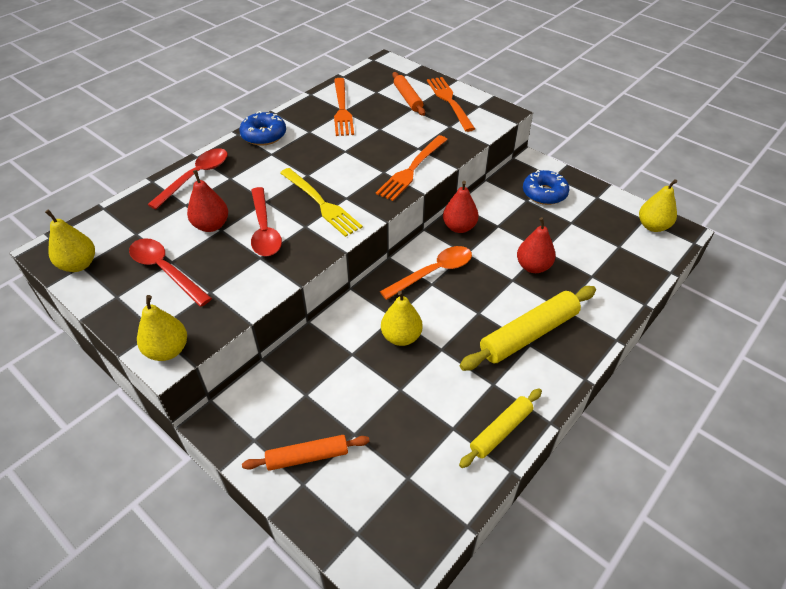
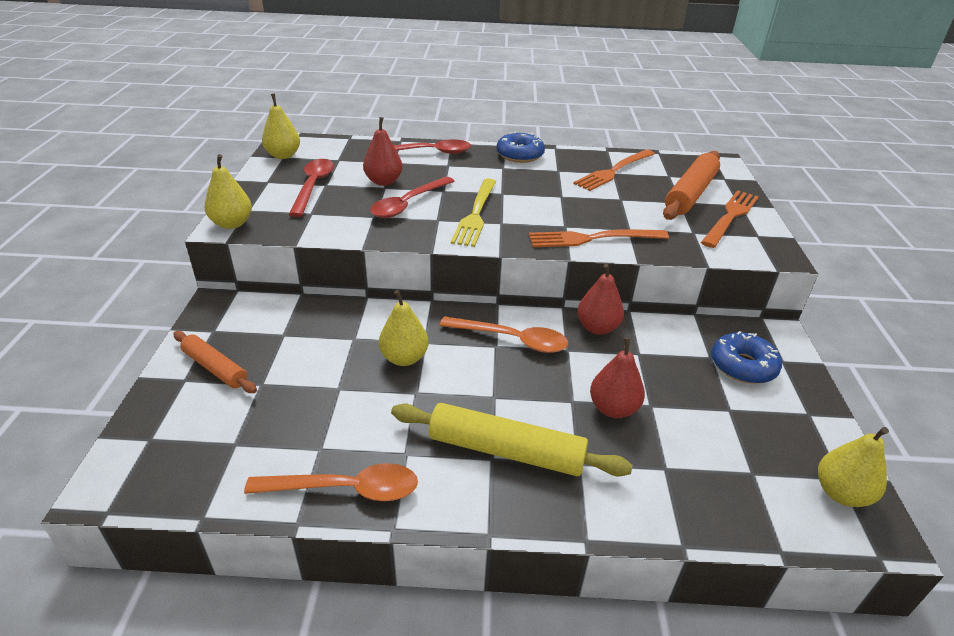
camera: 50 degrees right, 10 degrees down
(408, 98) = (690, 194): orange rolling pin -> orange rolling pin, size x1.62
(501, 431) = (345, 489): yellow rolling pin -> orange spoon

